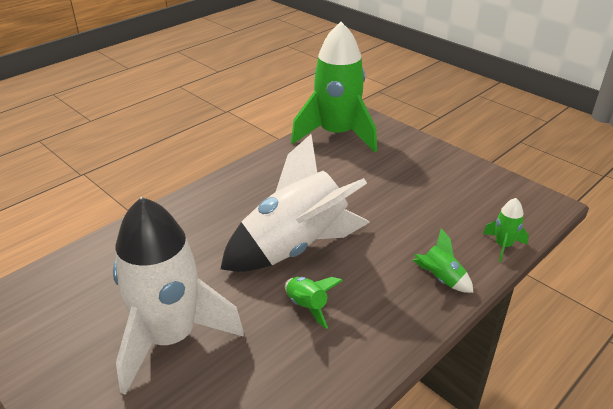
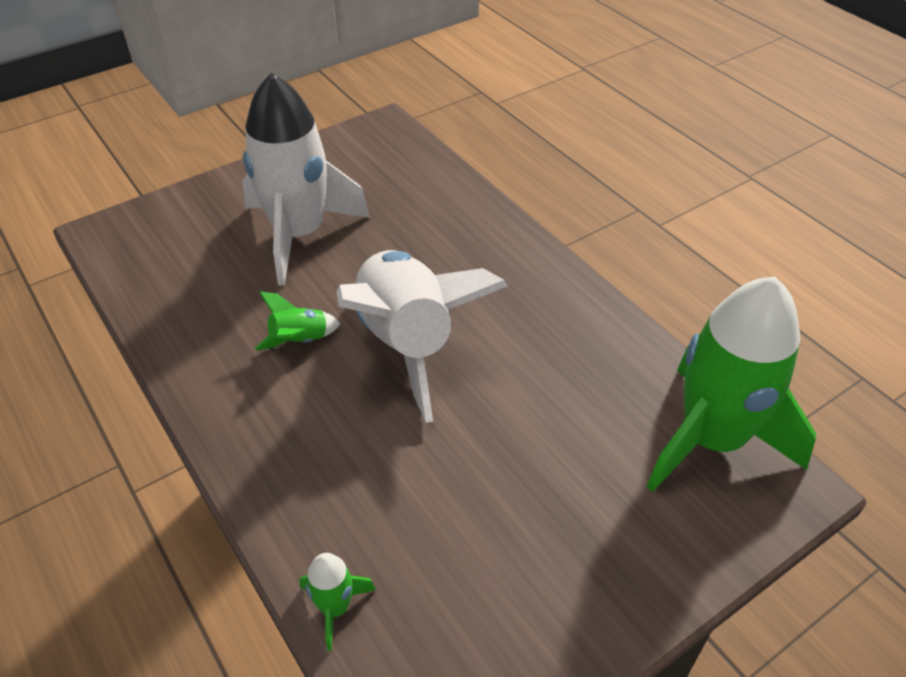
camera: 100 degrees right, 10 degrees up
(440, 279) = (293, 491): green rocket -> none

